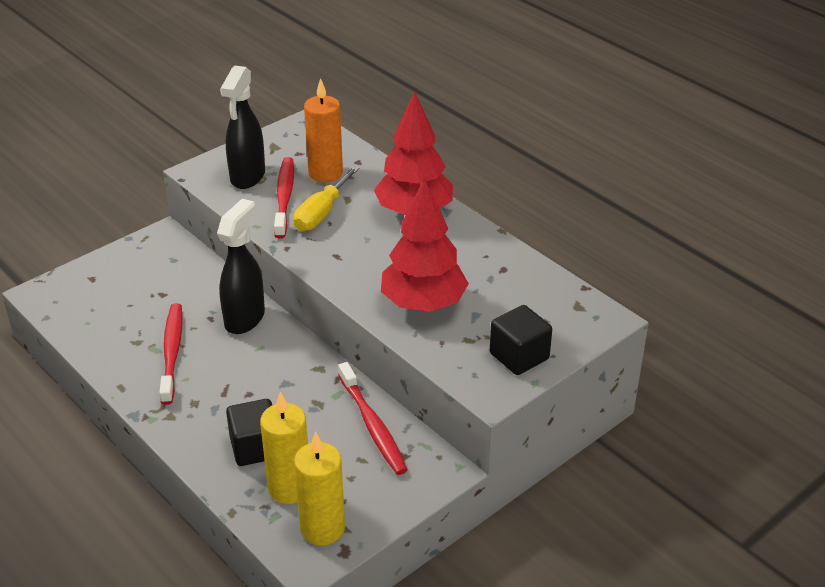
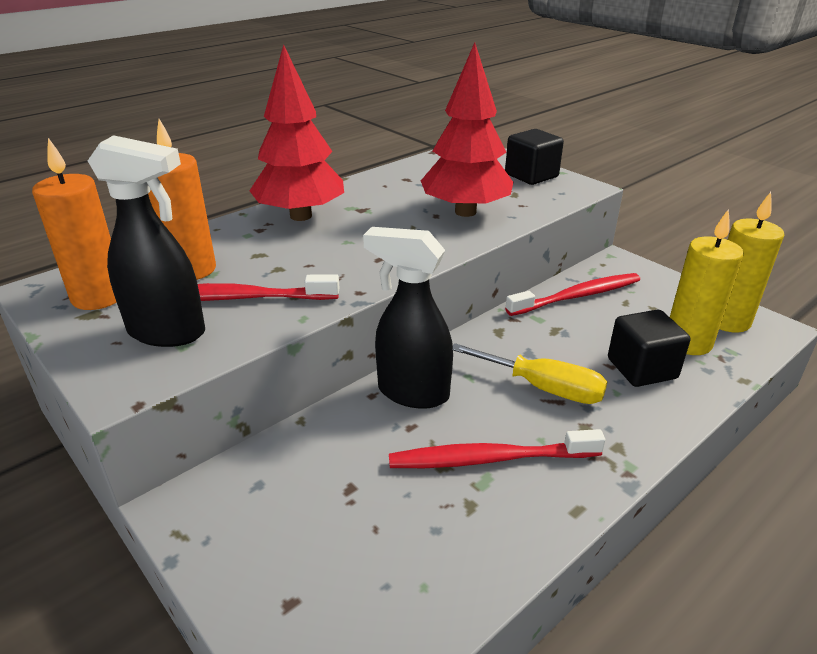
camera: 90 degrees left, 5 degrees down
(293, 145) = (99, 297): none -> orange candle
(321, 213) = (286, 270): yellow screwdriver -> yellow screwdriver (543, 388)

